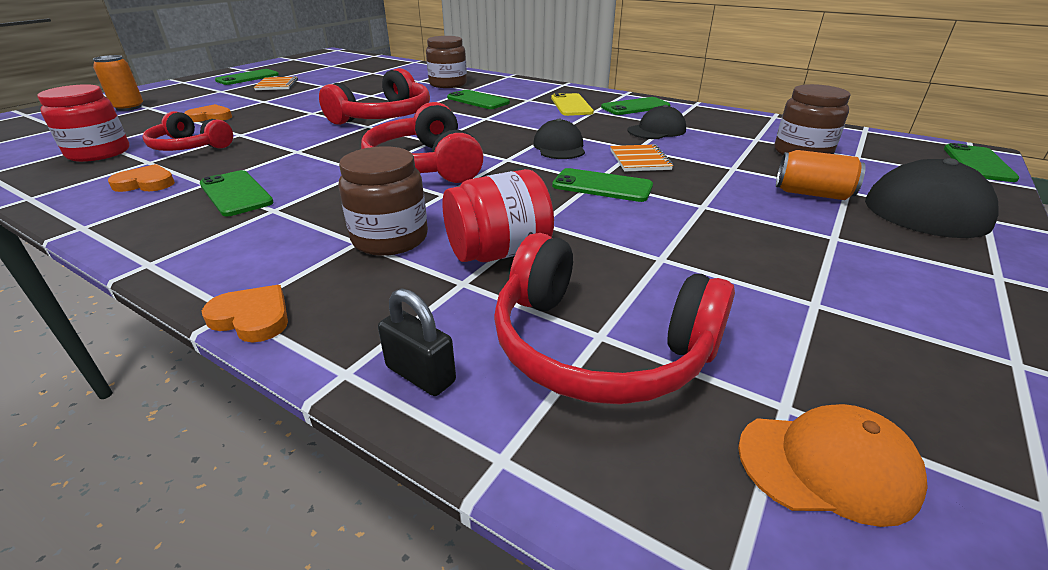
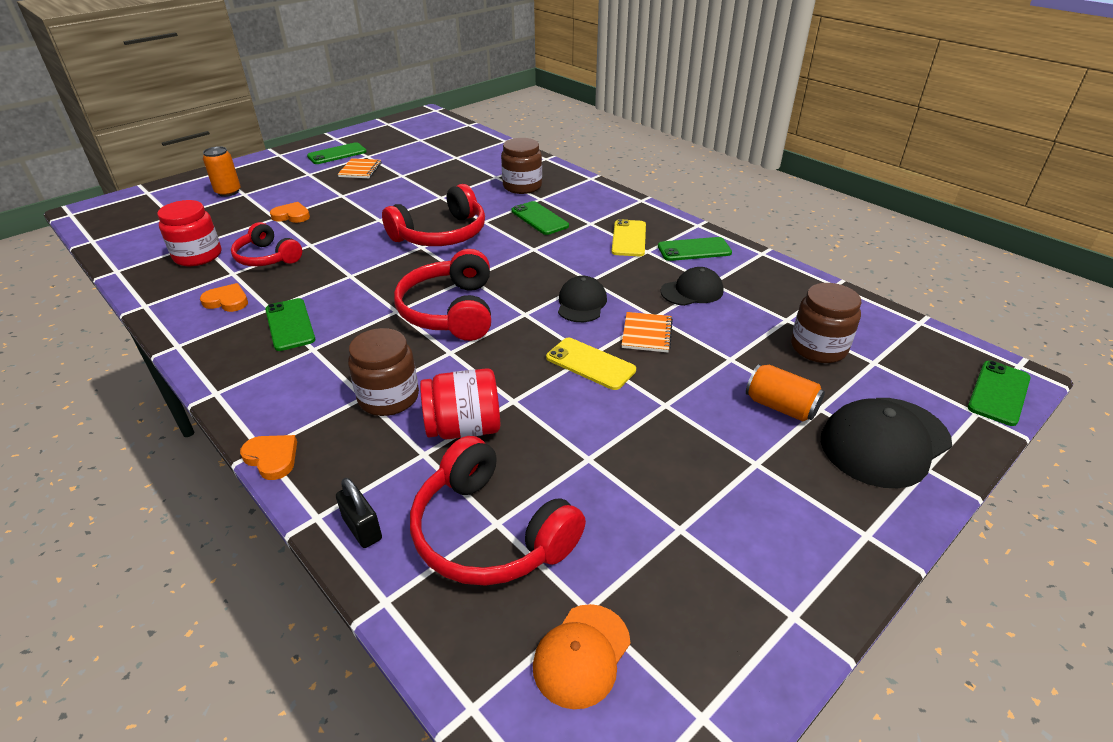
camera: 15 degrees right, 5 degrees up
(602, 186) = (590, 364): green phone -> yellow phone
(827, 465) = (582, 655): orange cap -> orange cap turned 105 degrees clockwise

